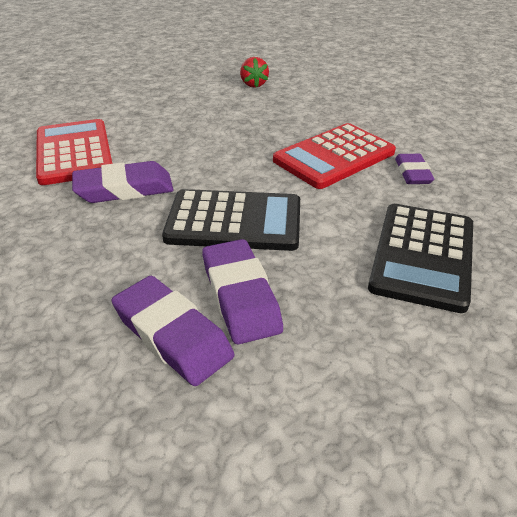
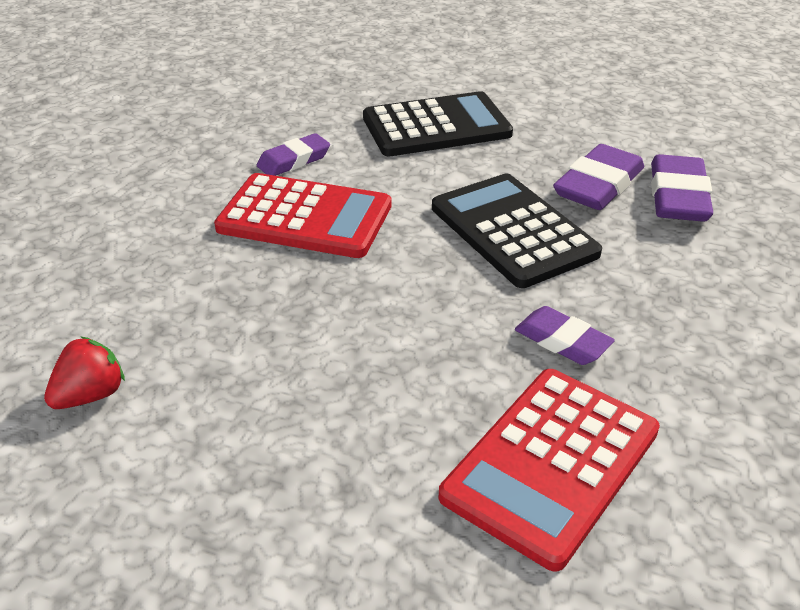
camera: 125 degrees left, 0 degrees up
(124, 189) = (562, 341): purple eraser -> purple eraser, size x0.64

